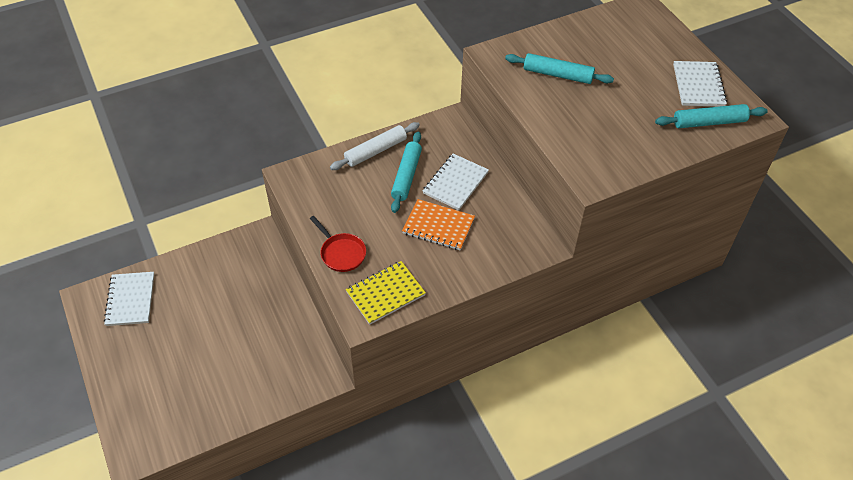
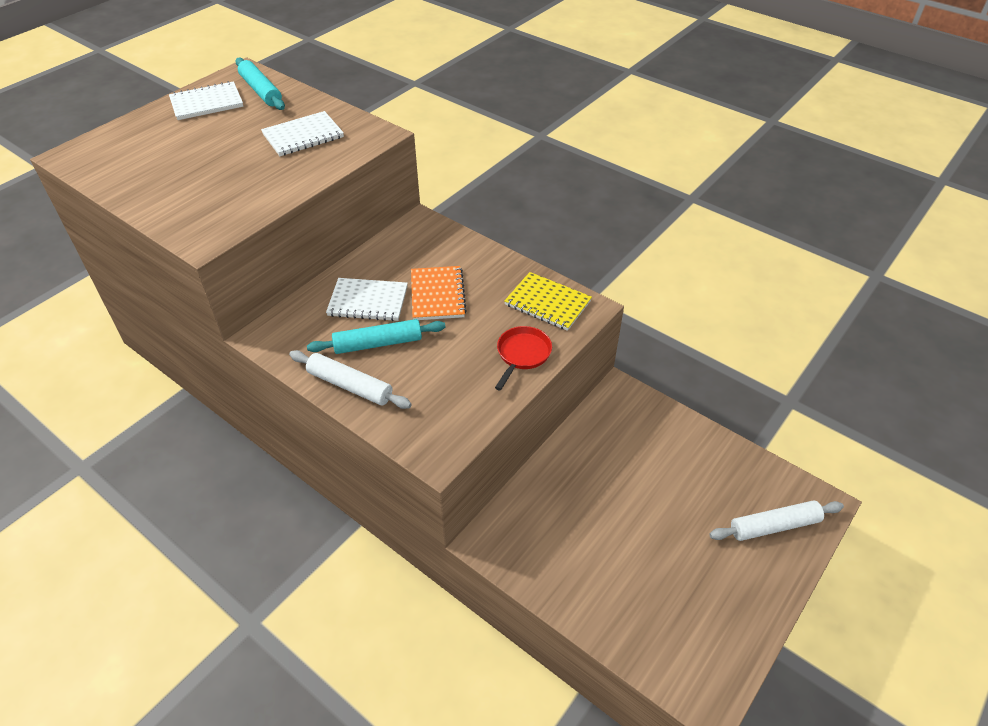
camera: 115 degrees left, 5 degrees down
(130, 300) = (670, 637): white notebook -> white notebook (303, 136)
(145, 409) = (774, 526): none -> white rolling pin
(557, 75) = (224, 185): turquoise rolling pin -> none

